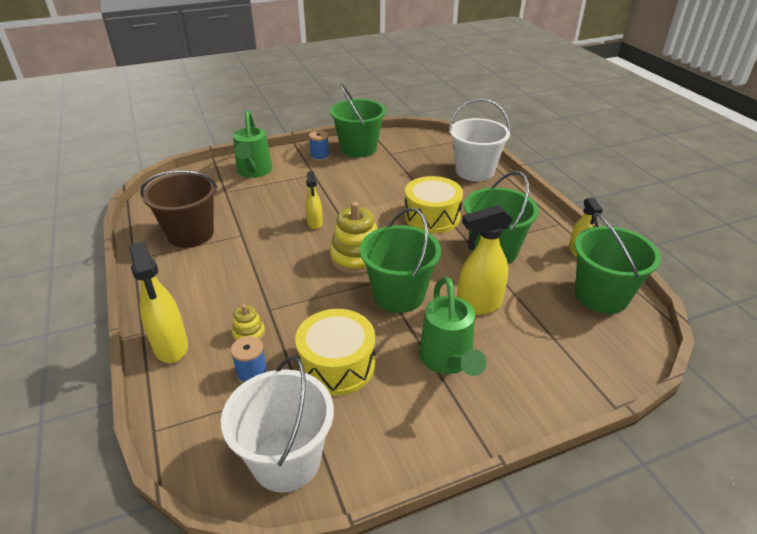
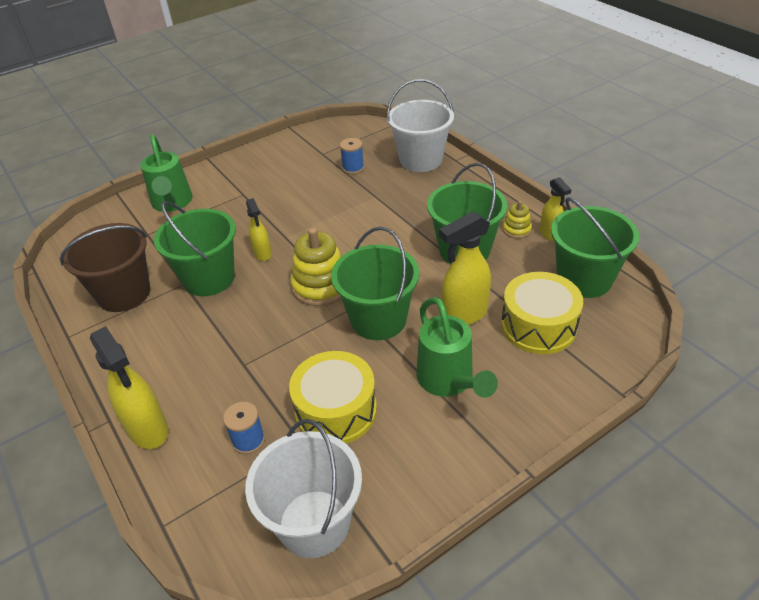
camera: 10 degrees left, 5 degrees up
(249, 334) = (230, 397): yellow stacking toy -> yellow stacking toy (516, 229)
(320, 157) = (243, 171): blue spool -> blue spool (353, 168)
(358, 148) = (285, 153): green bucket -> green bucket (209, 278)
(432, 216) = (389, 222): yellow drum -> yellow drum (538, 326)

